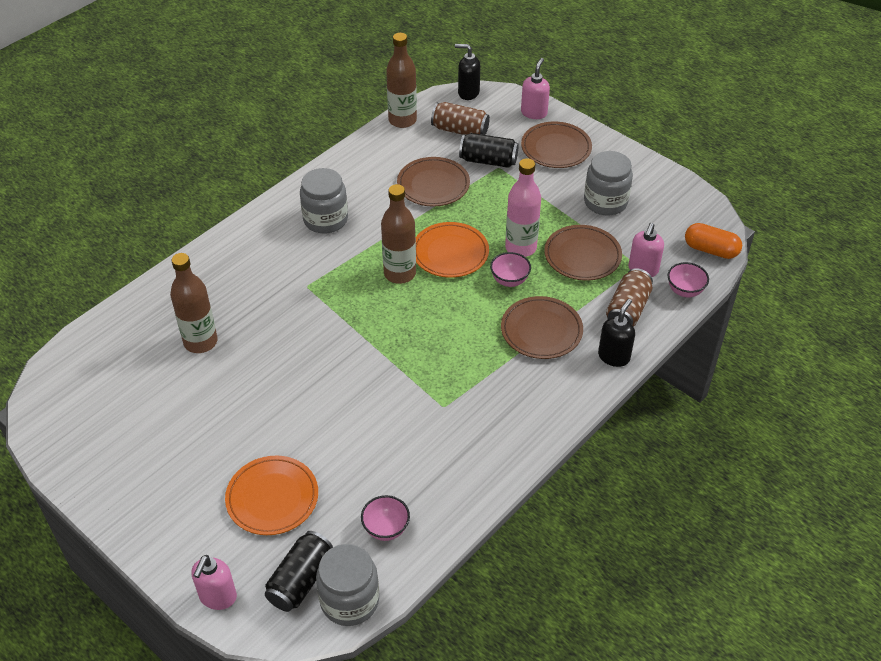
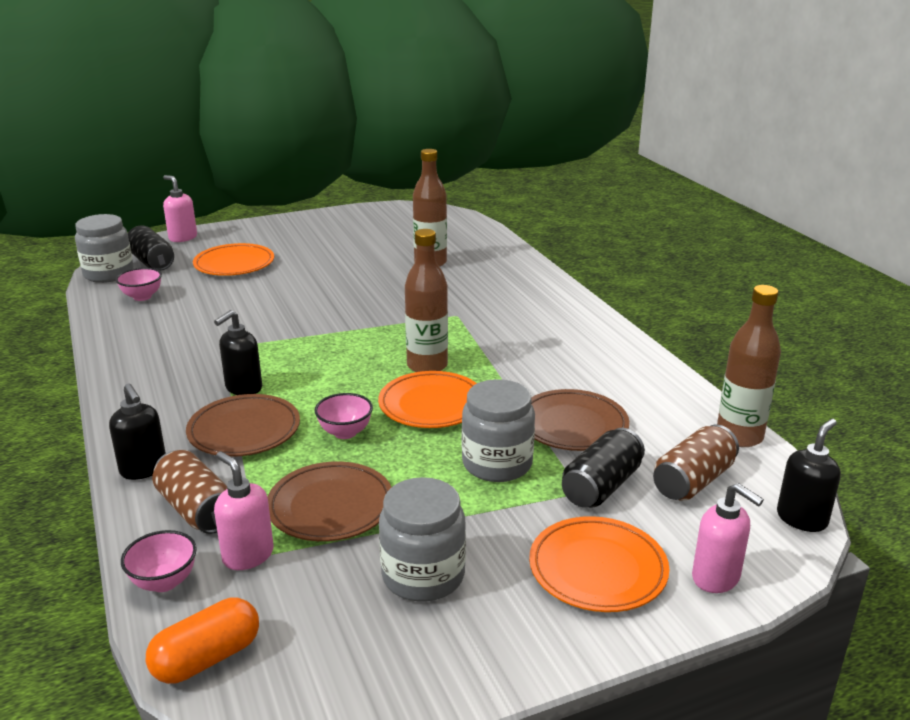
camera: 115 degrees right, 20 degrees down
(325, 219) = (554, 343): grey jar -> grey jar (497, 463)
(493, 359) = (243, 388): none -> black soap dispenser
(520, 247) = (394, 459): pink bottle -> none
(556, 148) = (597, 569): brown plate -> orange plate

